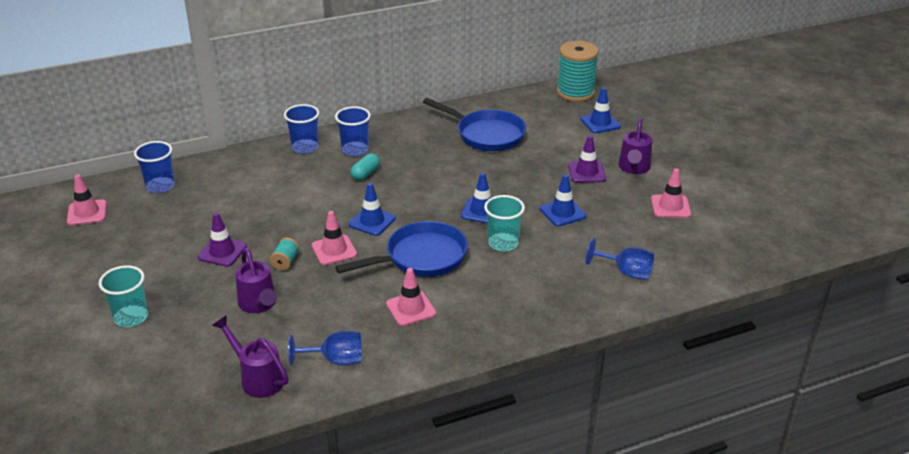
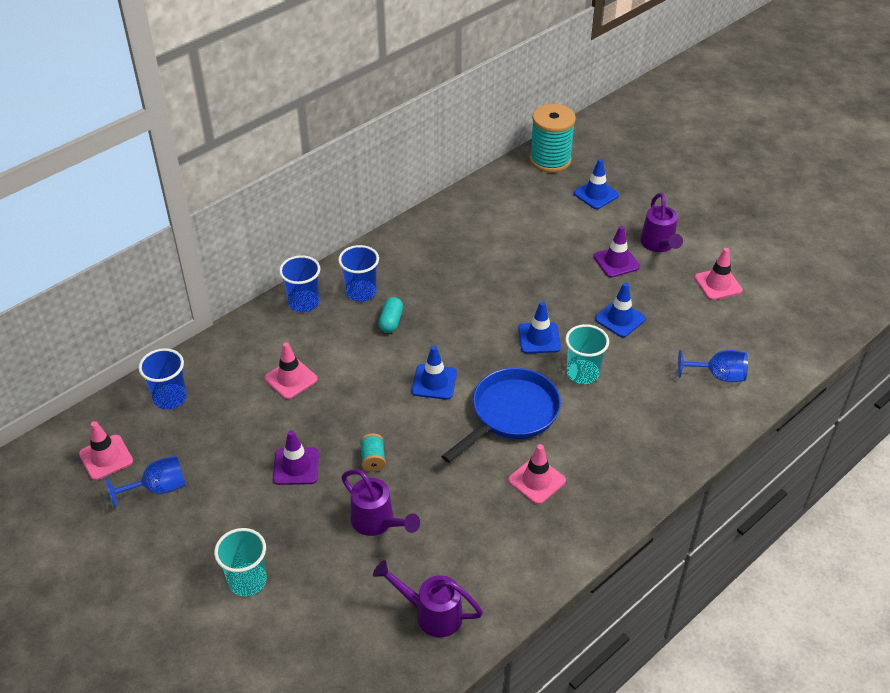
camera: 20 degrees left, 10 degrees up
(334, 250) = (416, 430): pink traffic cone -> pink traffic cone (291, 379)
(335, 360) = (497, 566): blue goblet -> blue goblet (158, 488)
(486, 134) = (489, 237): blue pan -> none

